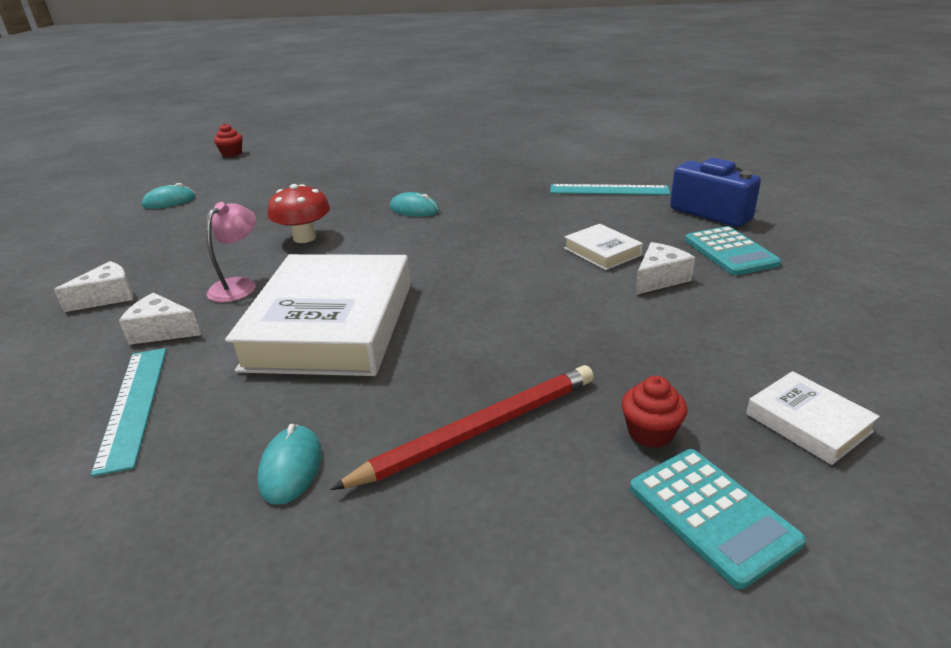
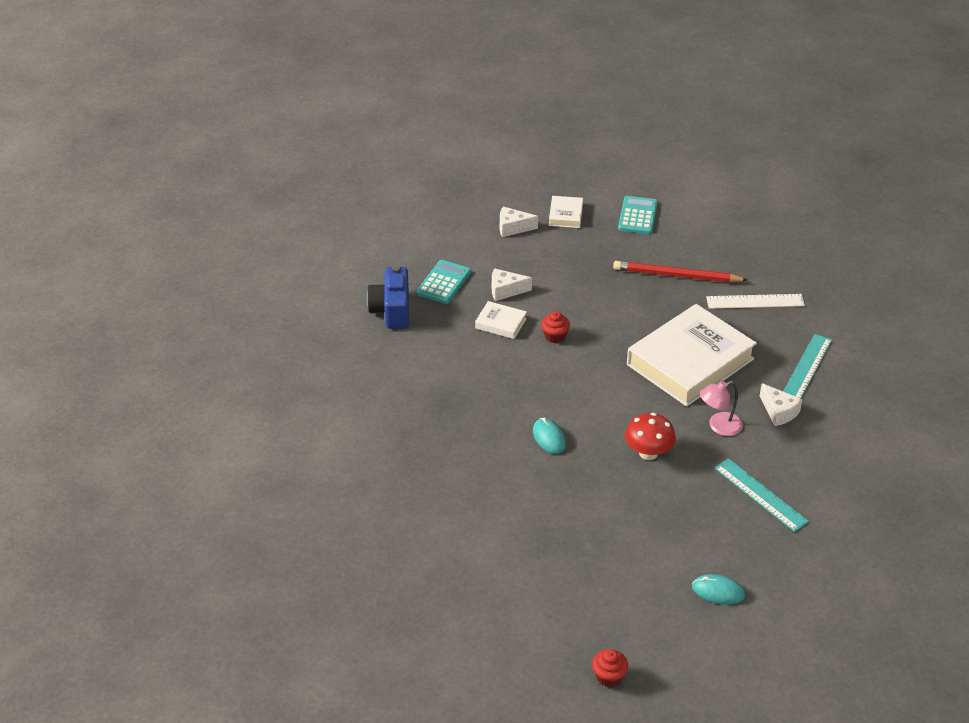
camera: 140 degrees left, 10 degrees up
(108, 297) = (802, 466): white cheese -> white cheese (513, 228)
(291, 467) = (755, 301): turquoise mouse -> white ruler
(602, 252) = (501, 323): white book -> white book turned 75 degrees counterclockwise
(609, 190) = (405, 370): turquoise ruler -> turquoise ruler (760, 494)
(650, 432) = (620, 241): red cupcake -> red cupcake (555, 336)

